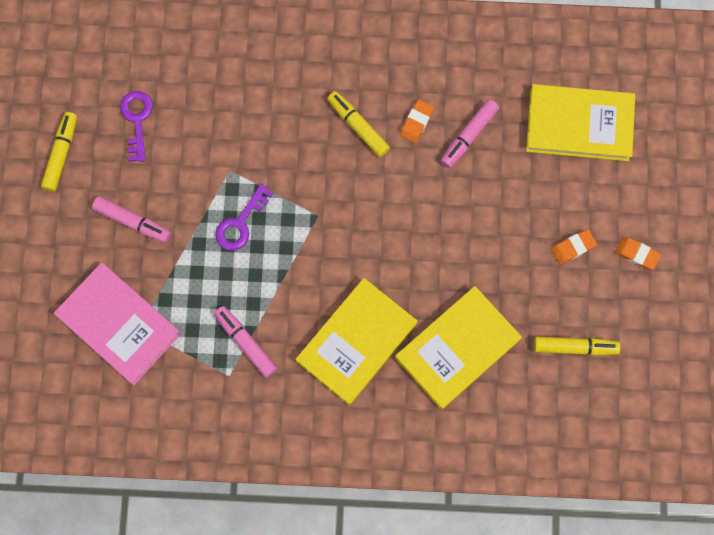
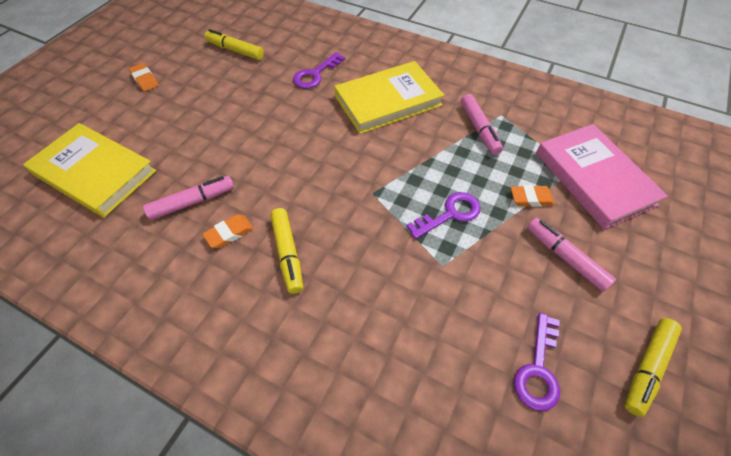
camera: 155 degrees left, 20 degrees down
(457, 348) = (315, 74): yellow book -> purple key
(573, 247) = (184, 98): orange eraser -> orange eraser (531, 198)

